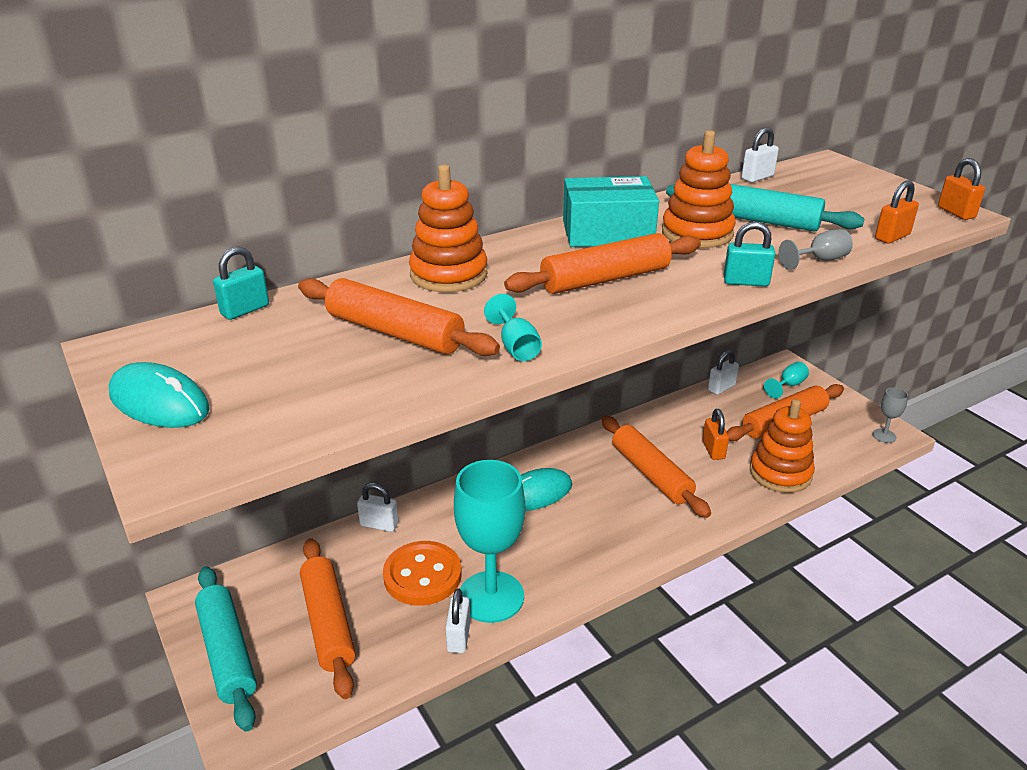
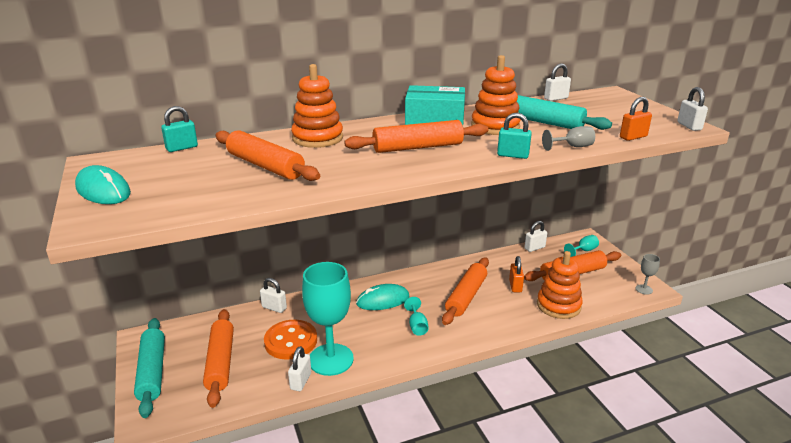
camera: 10 degrees right, 5 degrees down
(516, 347) = (337, 179): turquoise goblet -> turquoise goblet (417, 326)
(651, 474) = (466, 296): orange rolling pin -> orange rolling pin turned 45 degrees clockwise
(956, 213) = (689, 126): orange padlock -> white padlock

